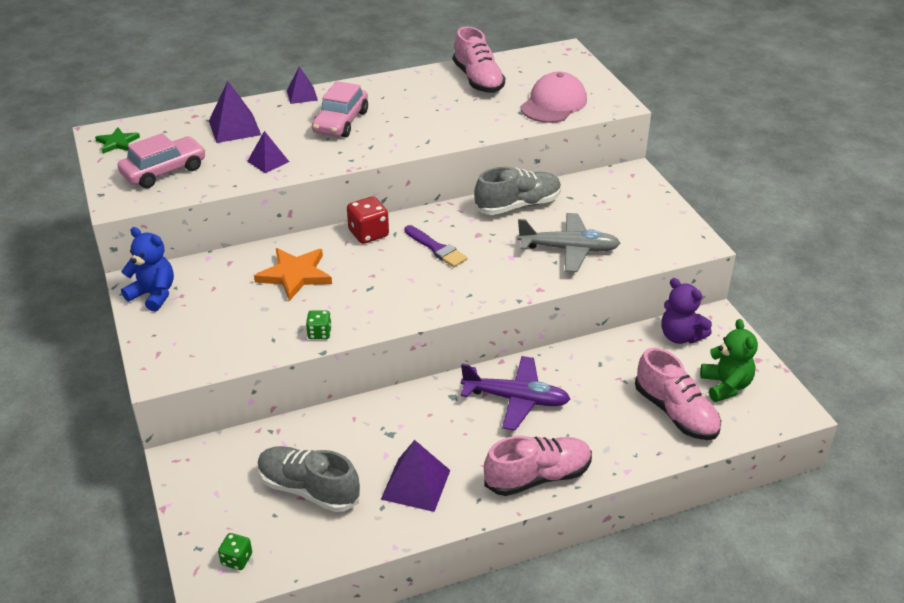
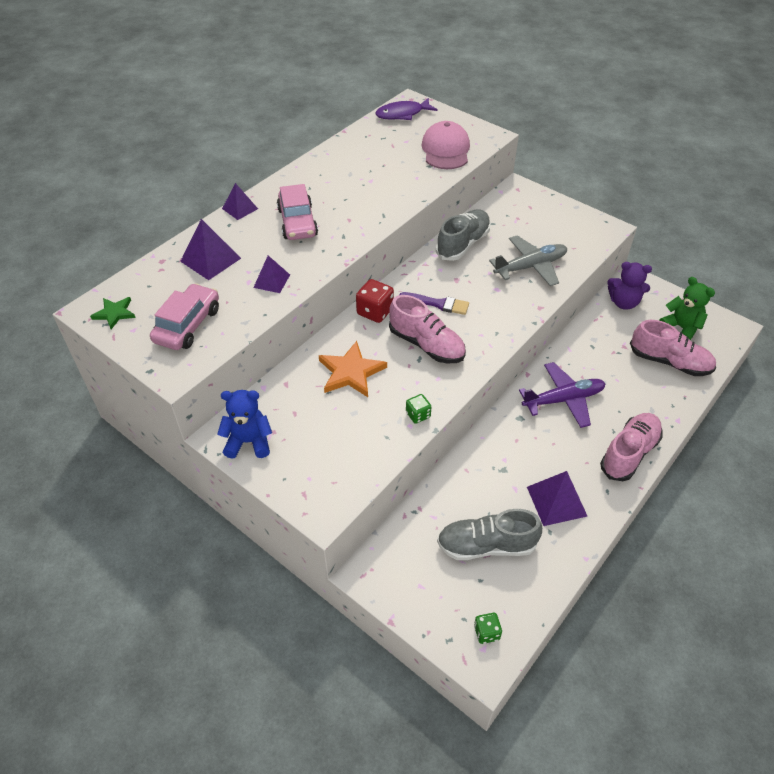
camera: 30 degrees left, 10 degrees up
(478, 80) = (370, 148): pink shoe -> pink shoe (426, 345)
(544, 59) = (402, 114): none -> purple fish

